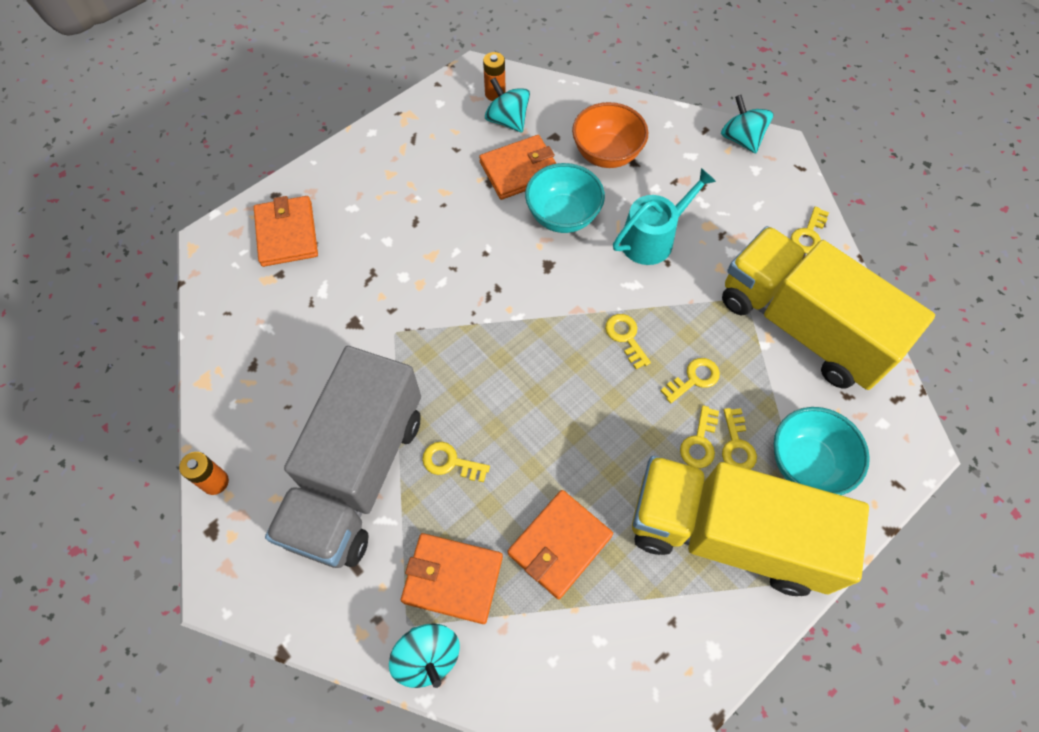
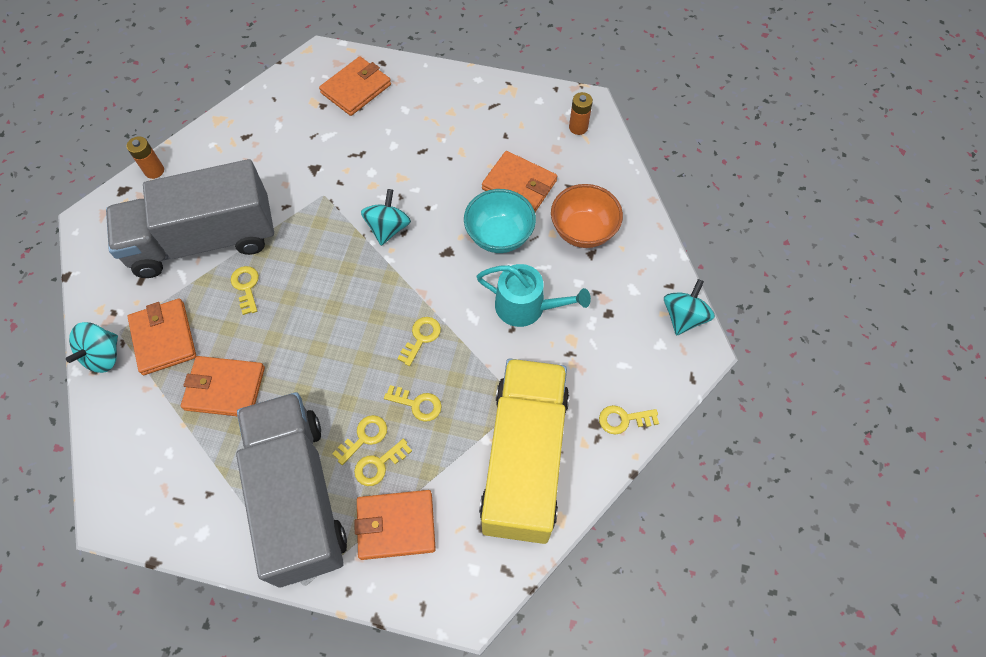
camera: 55 degrees right, 0 degrees up
(507, 120) = (559, 150): turquoise spinning top -> turquoise spinning top (388, 228)
(699, 442) = (364, 437): yellow key -> yellow key turned 150 degrees clockwise
(727, 534) = (298, 496): yellow truck -> grey truck
(806, 463) = (396, 525): turquoise bowl -> orange wallet

